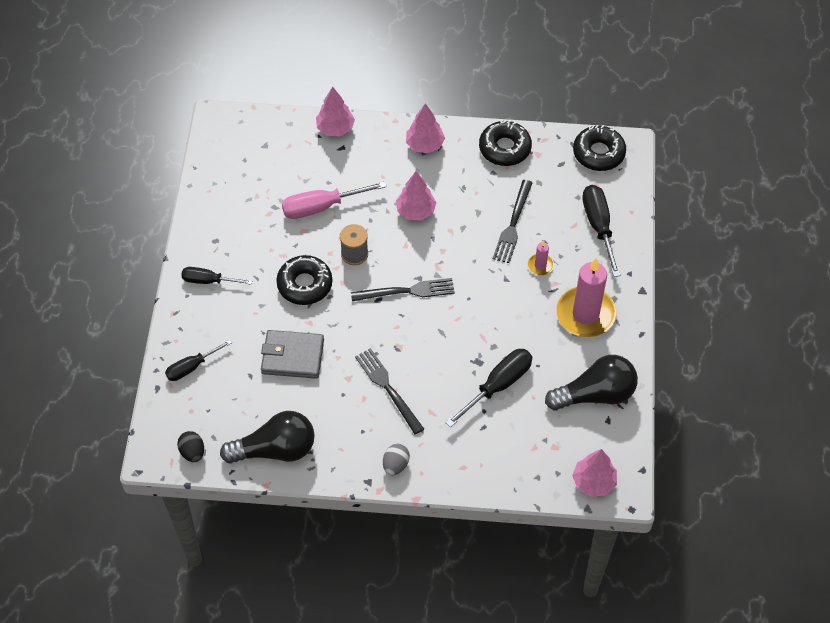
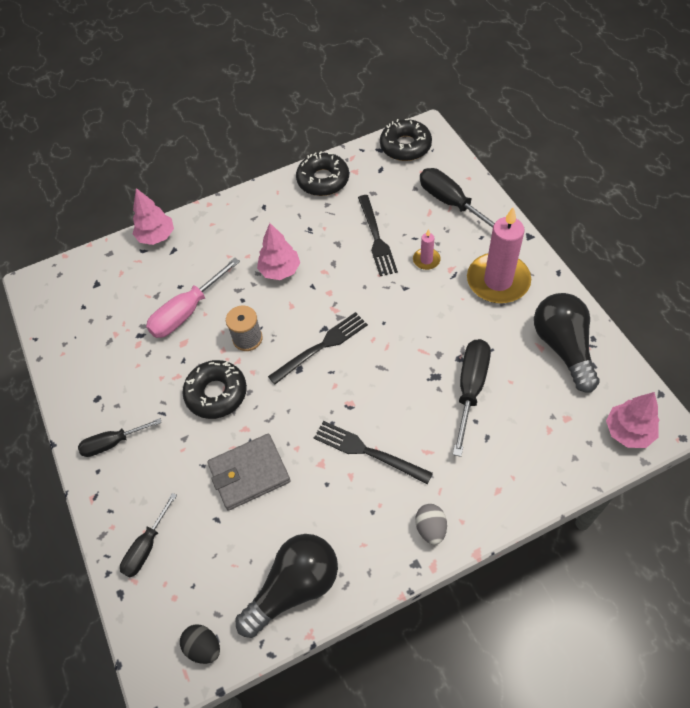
camera: 25 degrees left, 0 degrees up
(424, 145) = (249, 211): pink tree -> none
(595, 394) = (563, 347): black light bulb -> black light bulb turned 60 degrees counterclockwise

